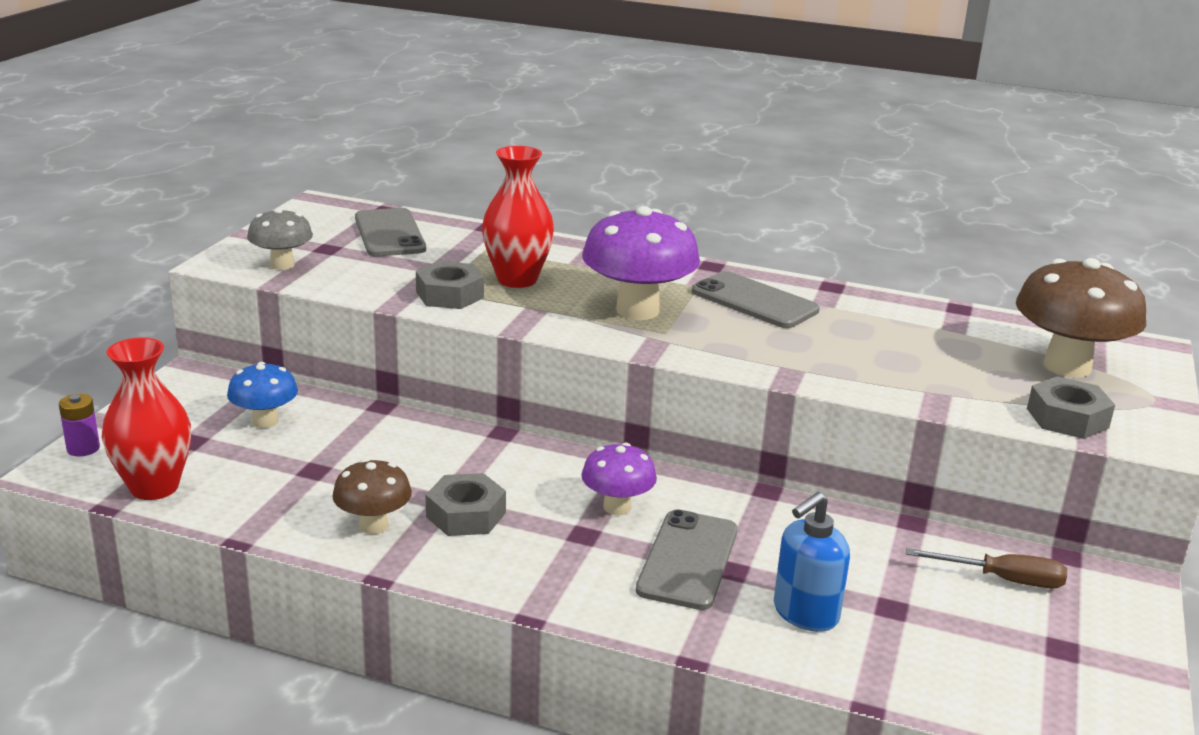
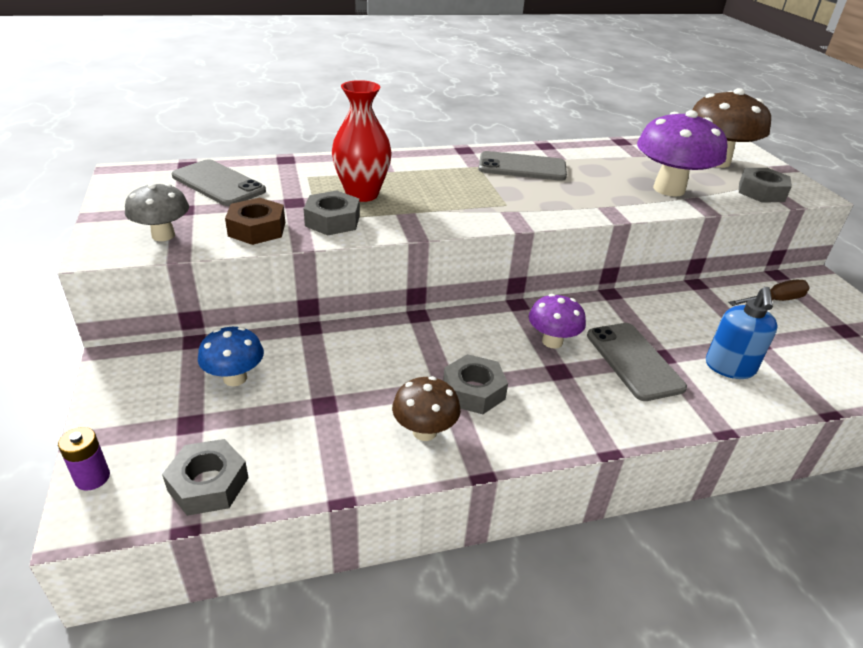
camera: 35 degrees left, 10 degrees up
(154, 487) = (208, 484): red vase -> grey nut
(368, 282) = (257, 229): none -> brown nut
(637, 310) = (469, 194): purple mushroom -> purple mushroom (669, 189)

